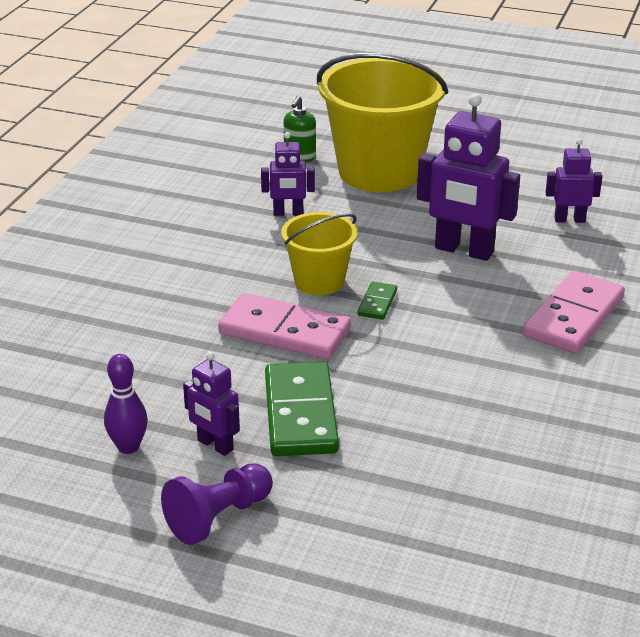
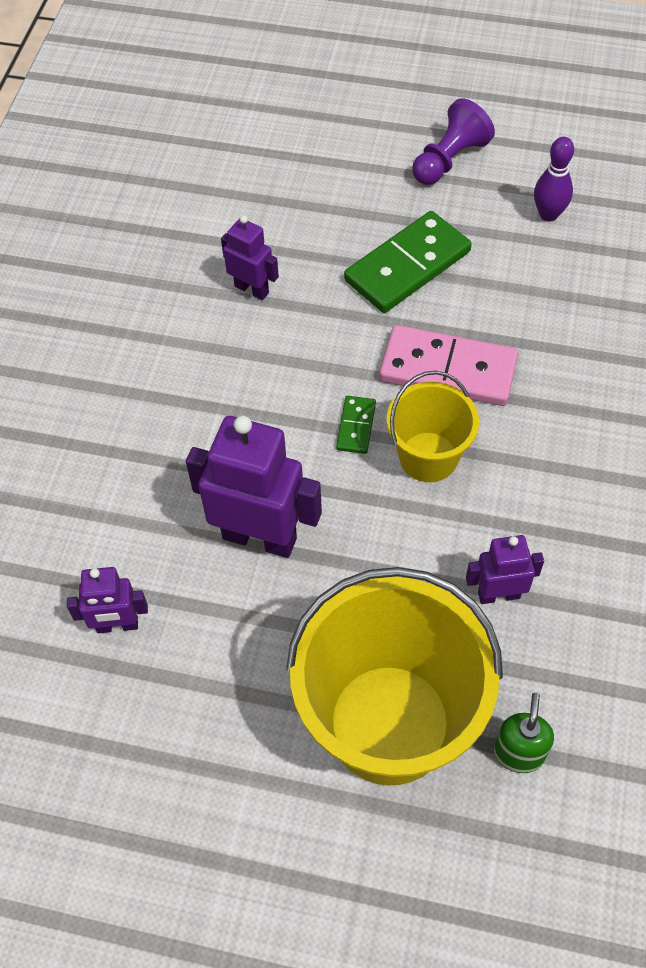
camera: 175 degrees right, 25 degrees up
(215, 445) = (474, 224): purple robot -> purple robot (252, 289)
(301, 414) = (407, 266): green domino -> green domino turned 60 degrees clockwise
(574, 317) = (137, 428): pink domino -> none

